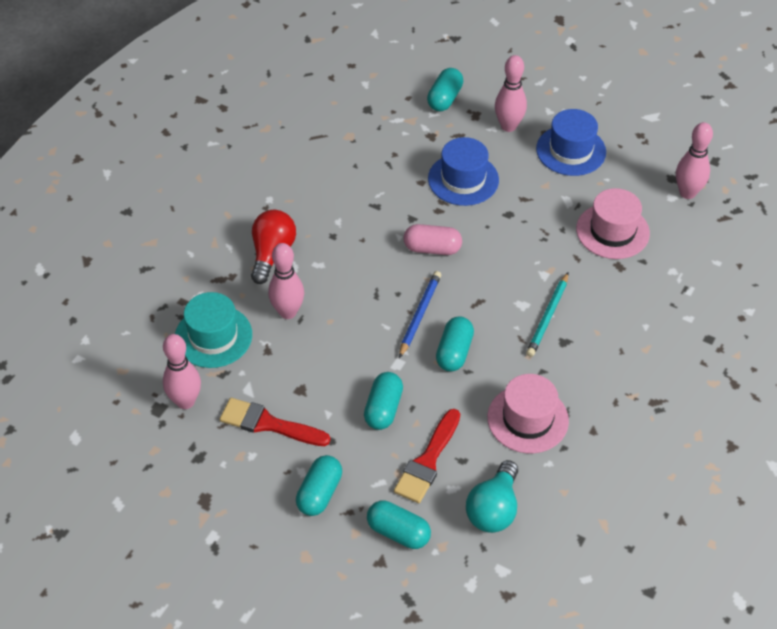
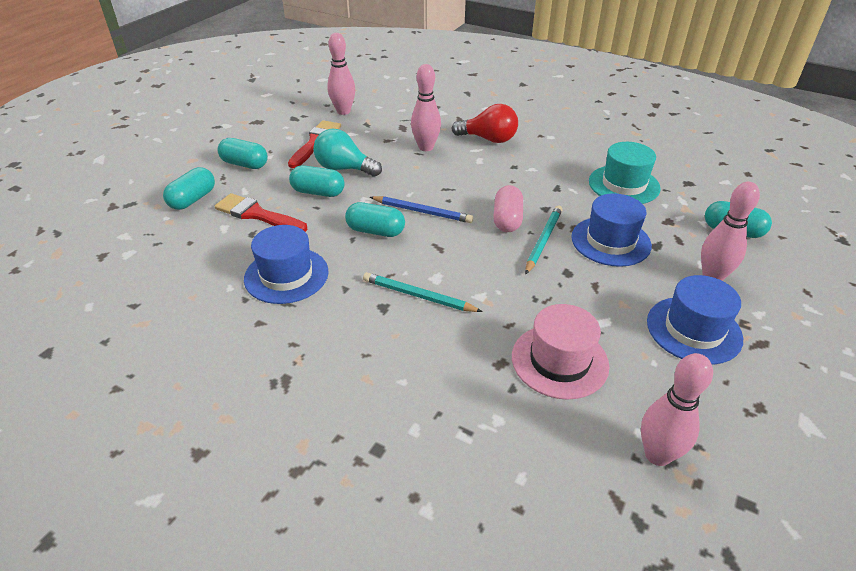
camera: 90 degrees right, 10 degrees down
(213, 336) = (402, 119): turquoise hat -> turquoise hat (624, 185)
(464, 225) = (543, 241): none -> turquoise pencil
(493, 509) = (192, 250): turquoise light bulb -> turquoise light bulb (344, 168)
(527, 419) = (286, 275): pink hat -> blue hat

